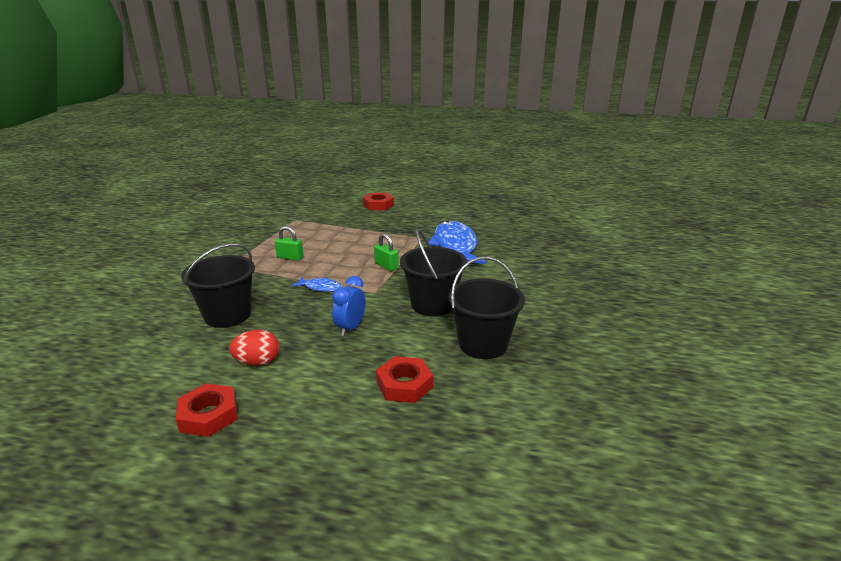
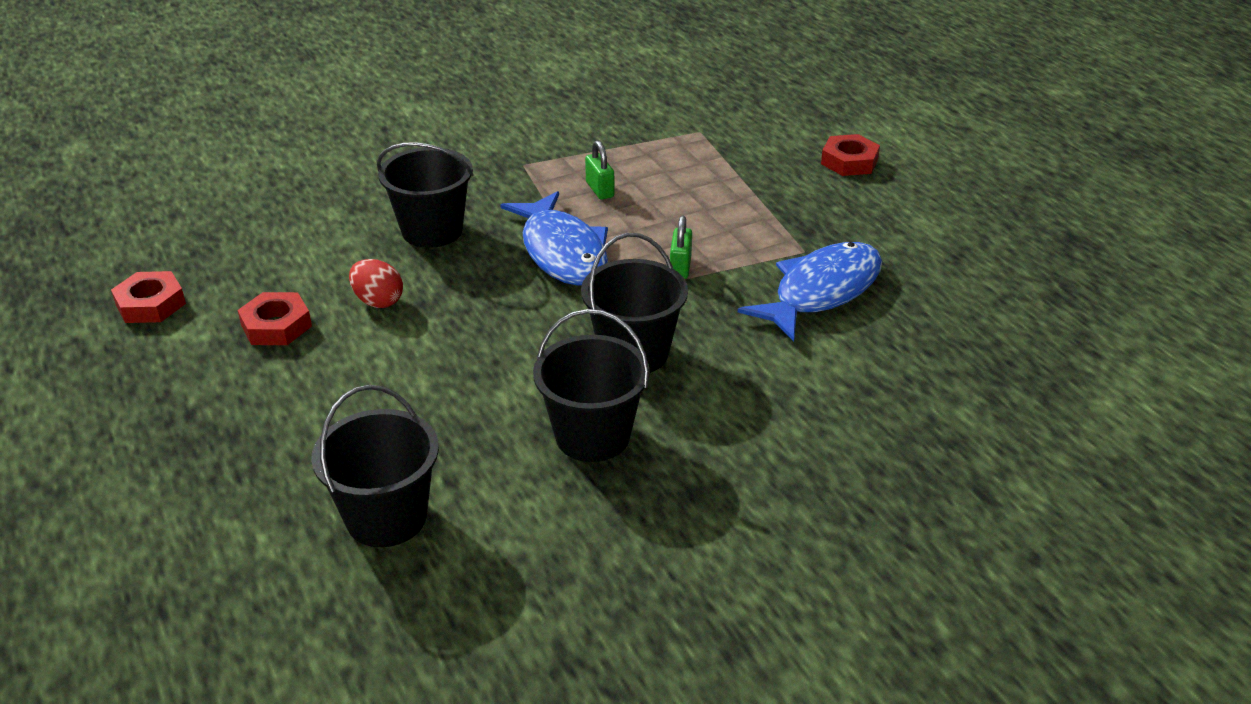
camera: 50 degrees right, 10 degrees up
(321, 287) = (562, 252): blue fish -> blue fish, size x2.22
(350, 328) = (507, 321): blue clock -> none
(404, 385) = (446, 417): red nut -> red nut (150, 304)
(471, 451) = (386, 517): none -> black bucket

